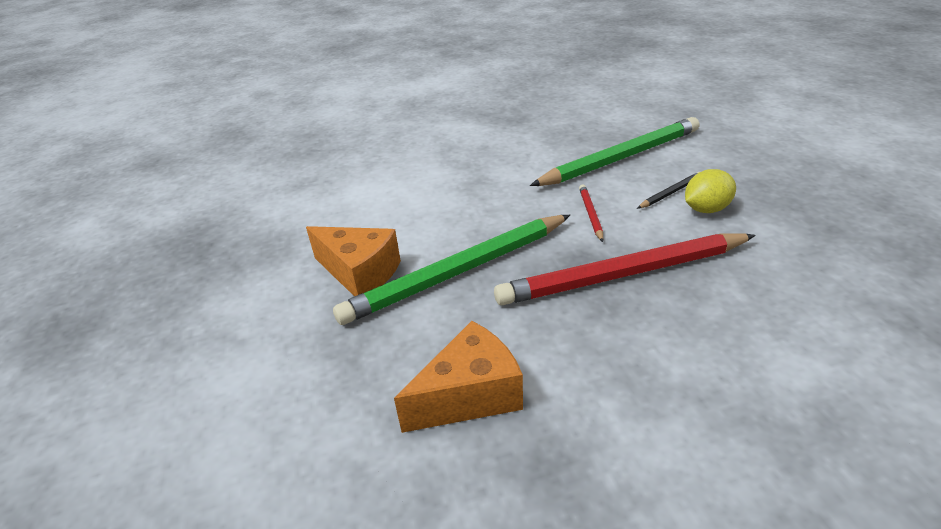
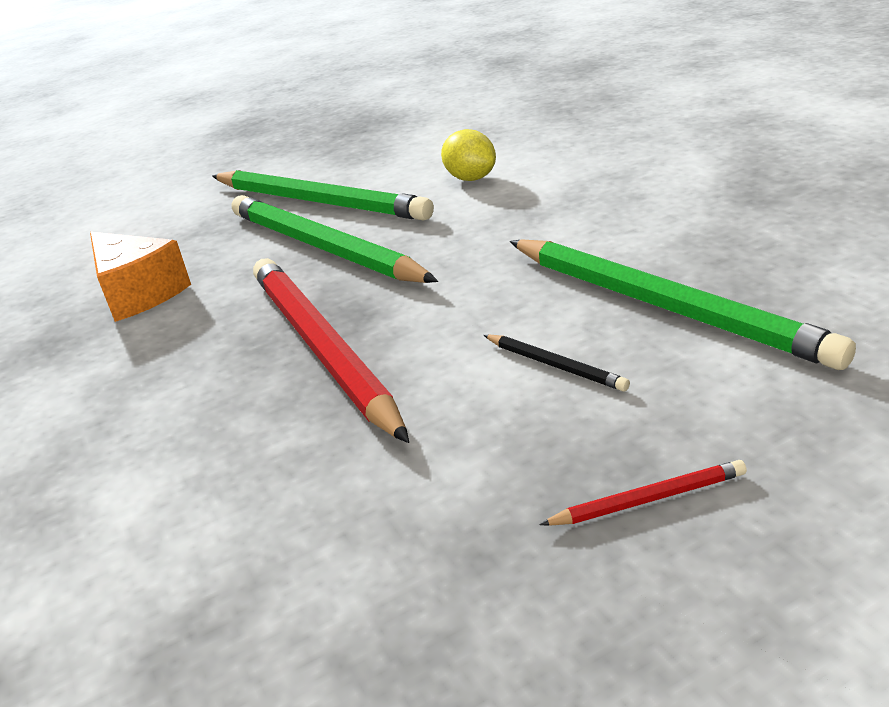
camera: 80 degrees right, 5 degrees down
(360, 273) = (319, 202): orange cheese -> green pencil
(590, 214) = (466, 305): red pencil -> red pencil (648, 499)
(706, 209) = (510, 404): yellow lemon -> yellow lemon (471, 178)

